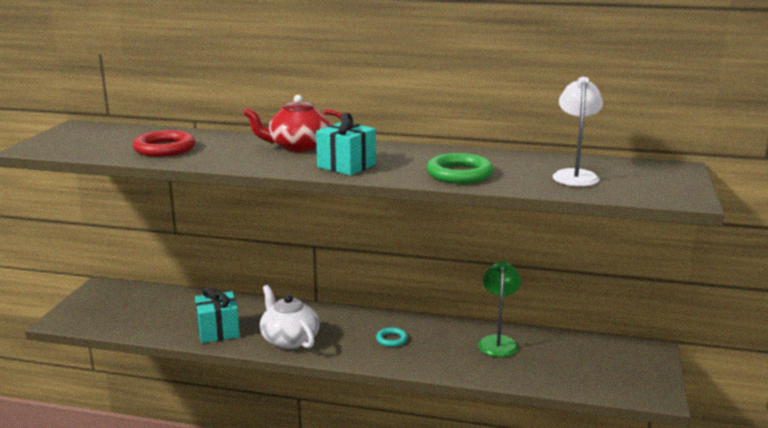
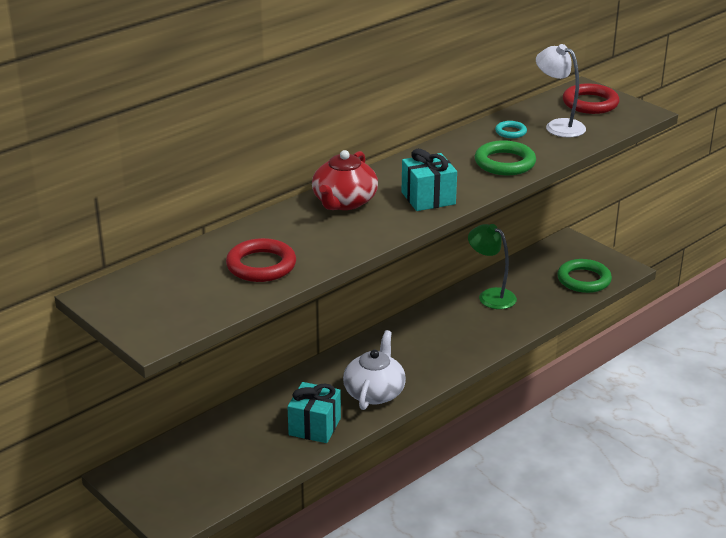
camera: 55 degrees left, 10 degrees up
(289, 339) = (374, 392): white teapot -> white teapot turned 105 degrees clockwise
(391, 339) = (433, 341): turquoise ring -> turquoise ring (510, 132)
(599, 379) = (584, 280): none -> green ring
(651, 176) = (590, 103): none -> red ring

